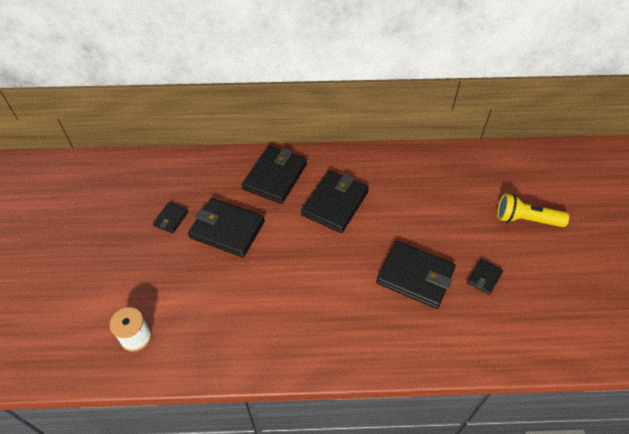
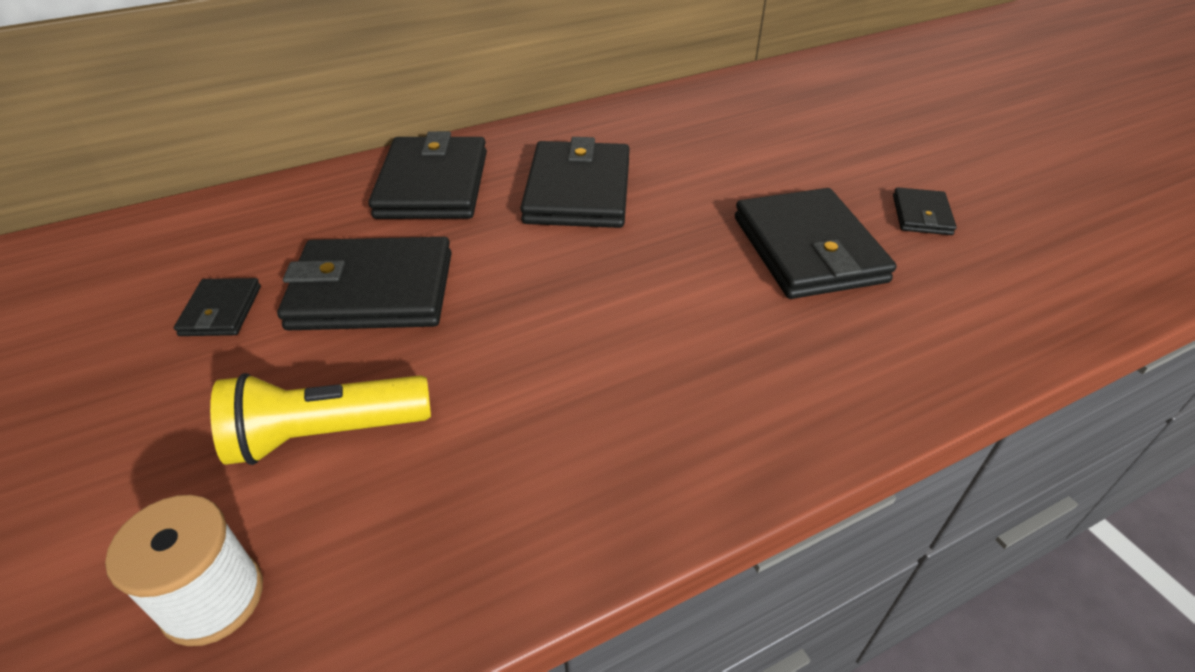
camera: 25 degrees left, 10 degrees down
(415, 276) = (808, 249): black wallet -> black wallet turned 75 degrees clockwise
(525, 219) = (909, 128): yellow flashlight -> yellow flashlight (325, 434)

